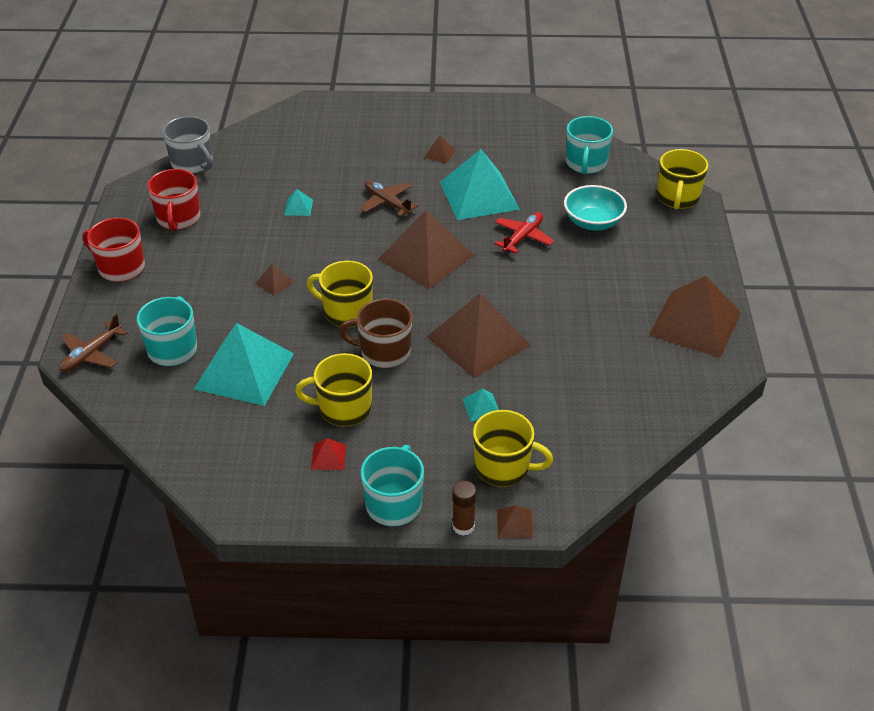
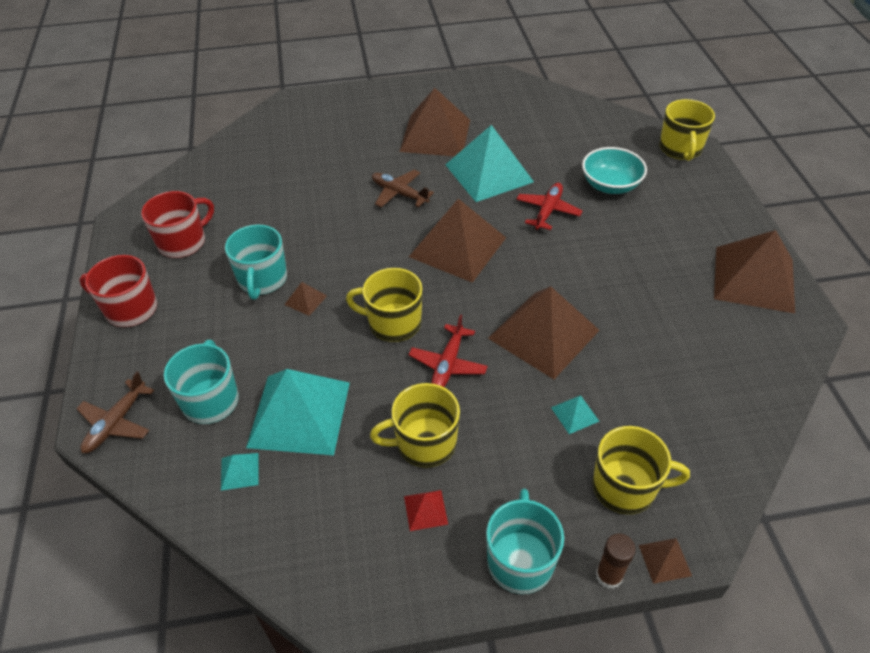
camera: 10 degrees left, 5 degrees up
(178, 218) = (183, 242): red mug -> red mug turned 120 degrees counterclockwise
(193, 163) = (185, 179): grey mug -> none
(298, 207) = (309, 211): turquoise pyramid -> turquoise pyramid (239, 471)
(384, 352) = (448, 364): brown mug -> red plane
(439, 153) = (435, 135): brown pyramid -> brown pyramid, size x2.48
(586, 163) = (580, 126): turquoise mug -> turquoise mug (262, 279)

